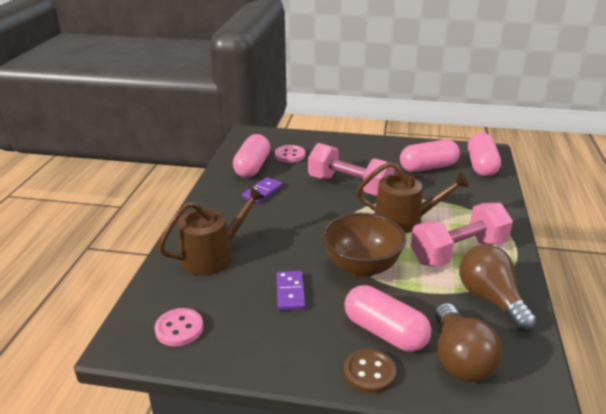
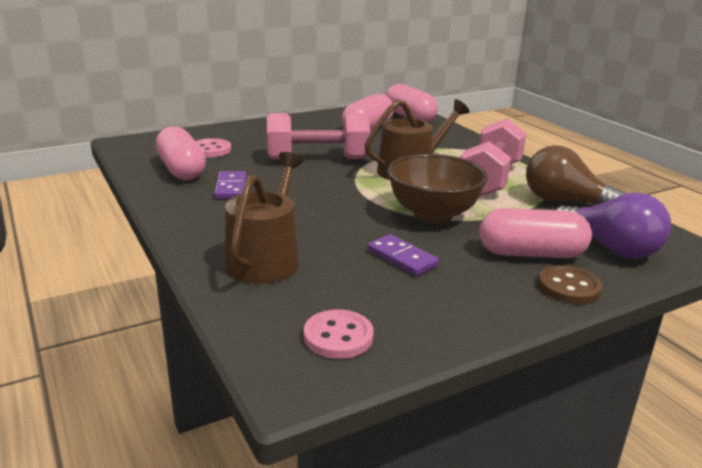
camera: 40 degrees left, 5 degrees down
(460, 359) = (610, 248): brown light bulb -> purple light bulb

